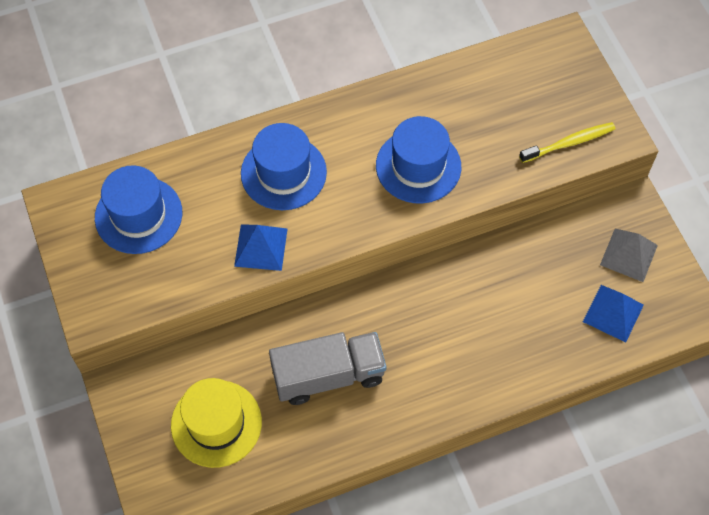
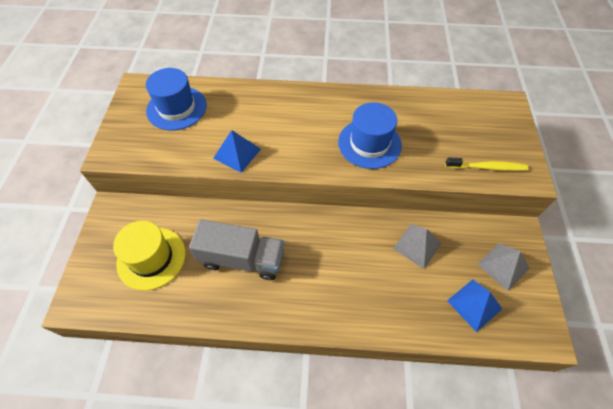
camera: 25 degrees right, 5 degrees down
(283, 173) = (278, 116): blue hat -> none
(525, 271) = (417, 245): none -> grey pyramid

